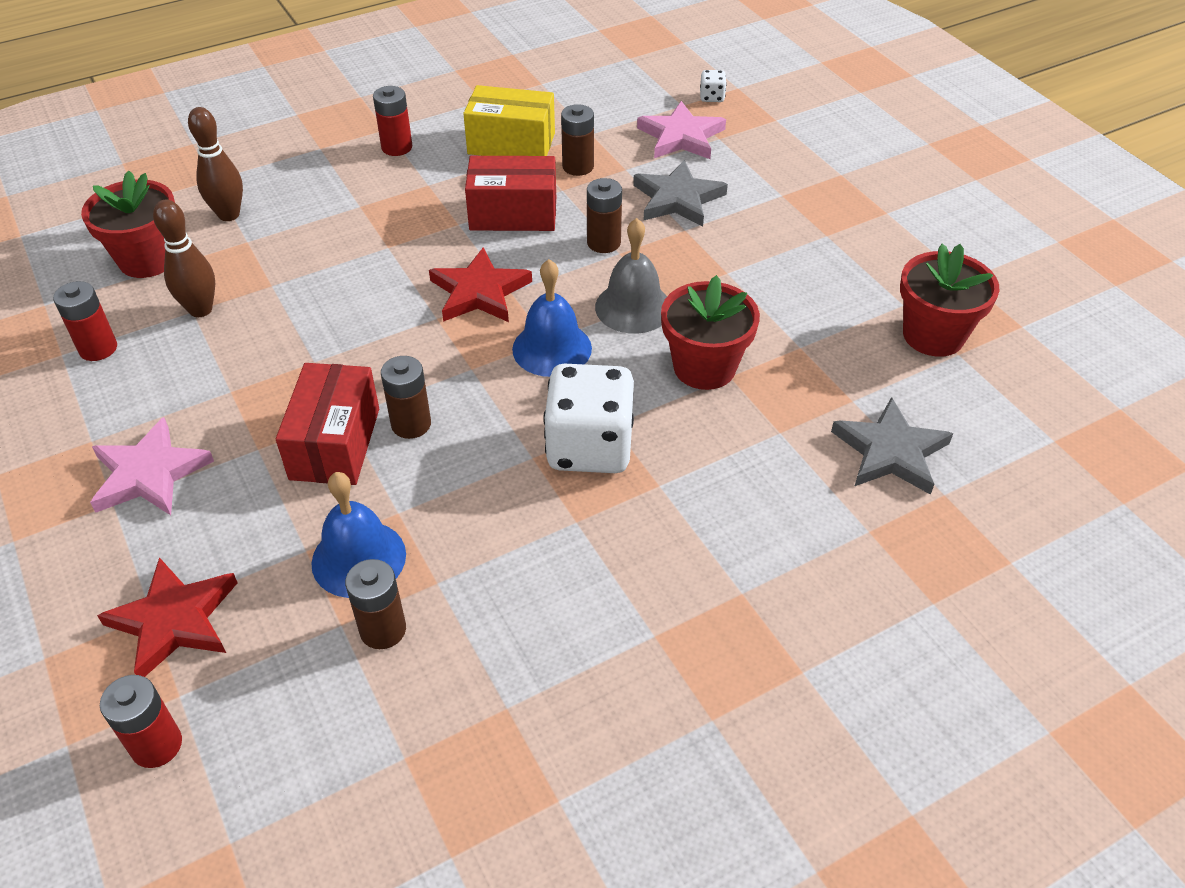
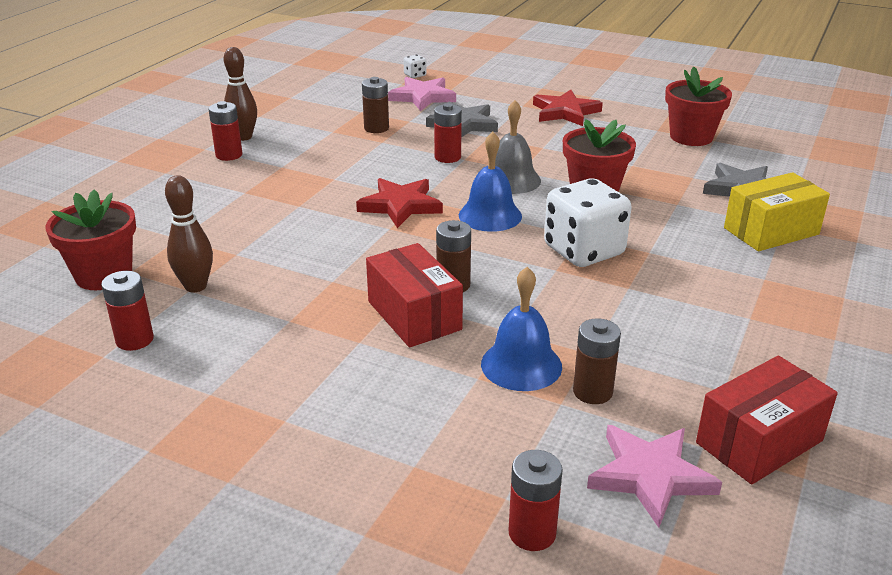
camera: 35 degrees left, 15 degrees down
(149, 473) = (291, 390): pink star -> pink star (650, 476)
(174, 620) = (438, 460): red star -> red star (565, 112)
(229, 215) = (141, 229): brown bowling pin -> brown bowling pin (243, 137)
(511, 143) = (313, 130): yellow box -> yellow box (771, 231)
(513, 214) = (366, 162): red box -> red box (759, 442)
(603, 243) = (447, 157): brown battery -> red battery

